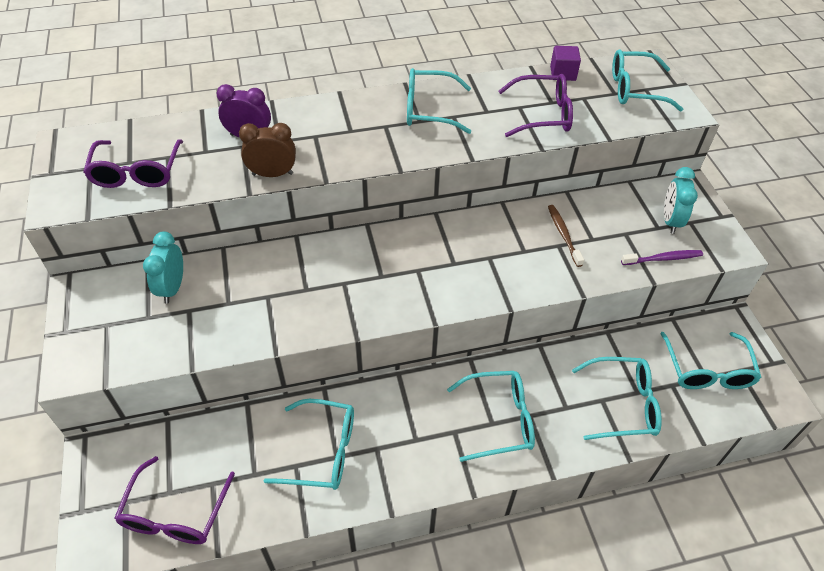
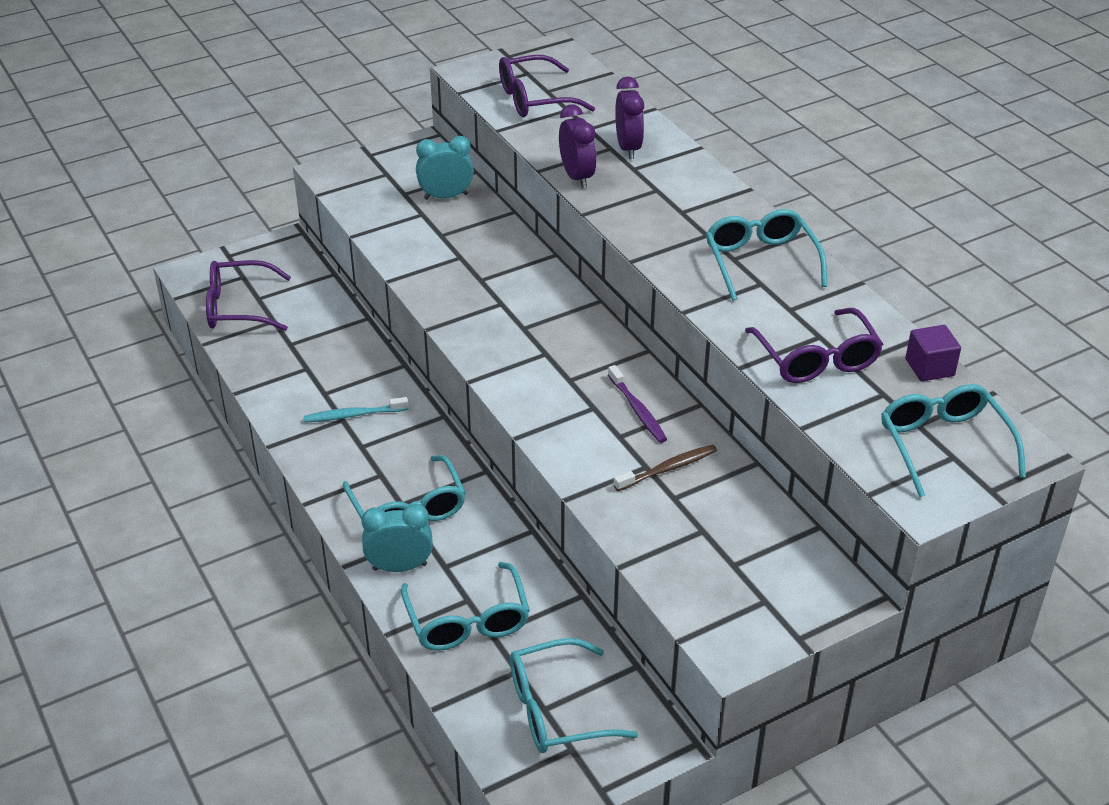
camera: 75 degrees right, 10 degrees down
(272, 174) = (577, 177): brown clock -> purple clock
(323, 451) = (327, 382): turquoise glasses -> none
(374, 438) = (353, 415): none -> turquoise toothbrush
(663, 259) = (671, 573): purple toothbrush -> purple toothbrush (637, 410)
(670, 221) = (755, 577): turquoise clock -> turquoise clock (400, 567)

